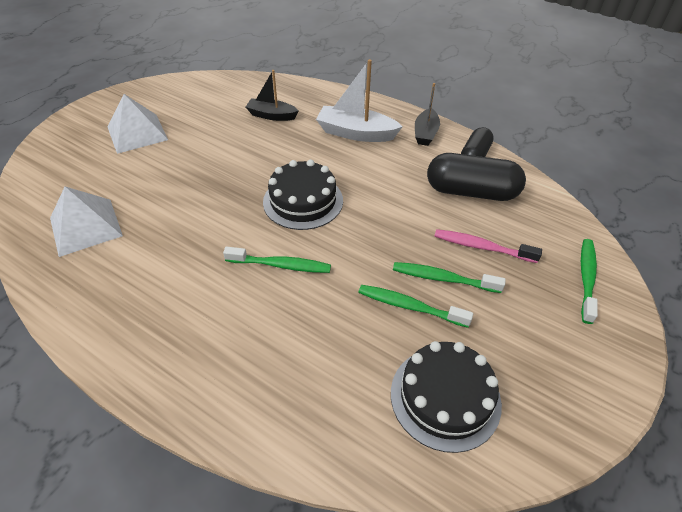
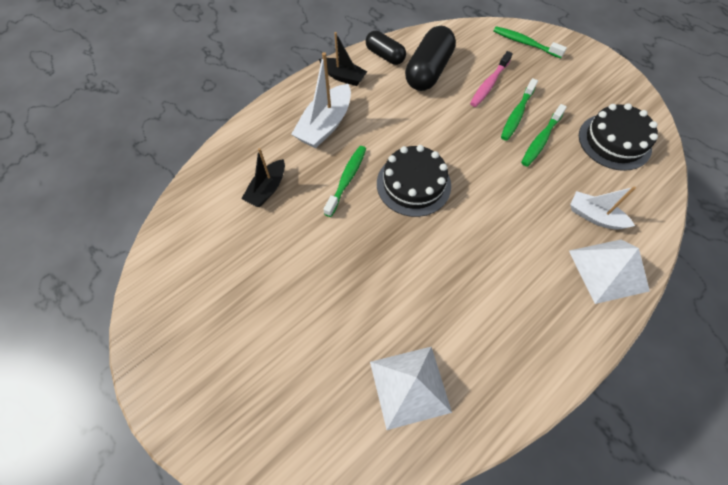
camera: 75 degrees left, 15 degrees up
(137, 133) = (248, 333): white pyramid -> white pyramid (608, 270)
(281, 265) = (490, 213): green toothbrush -> green toothbrush (347, 179)
(300, 371) = (594, 216): none -> white boat

